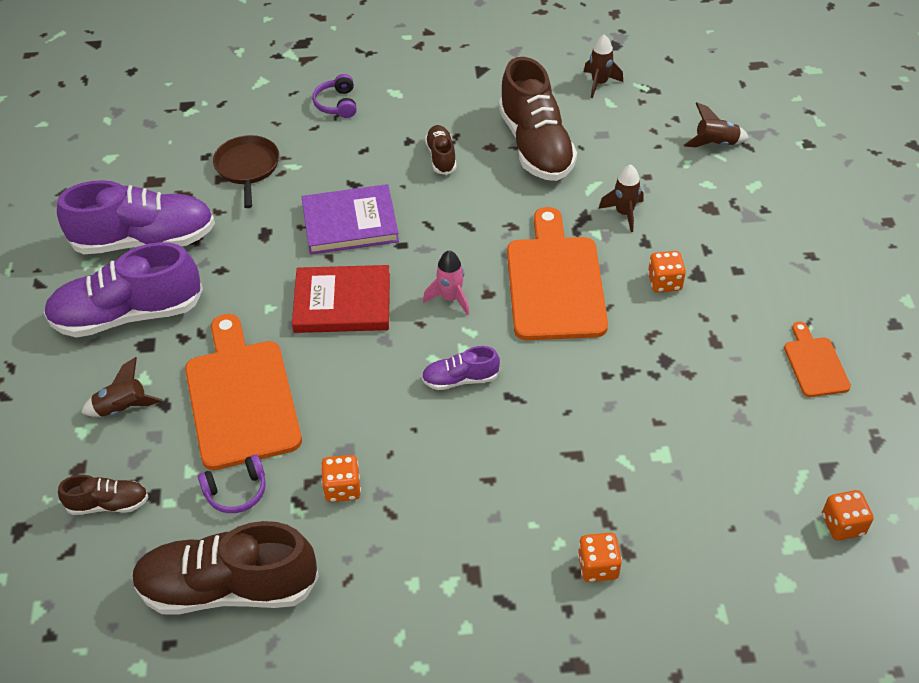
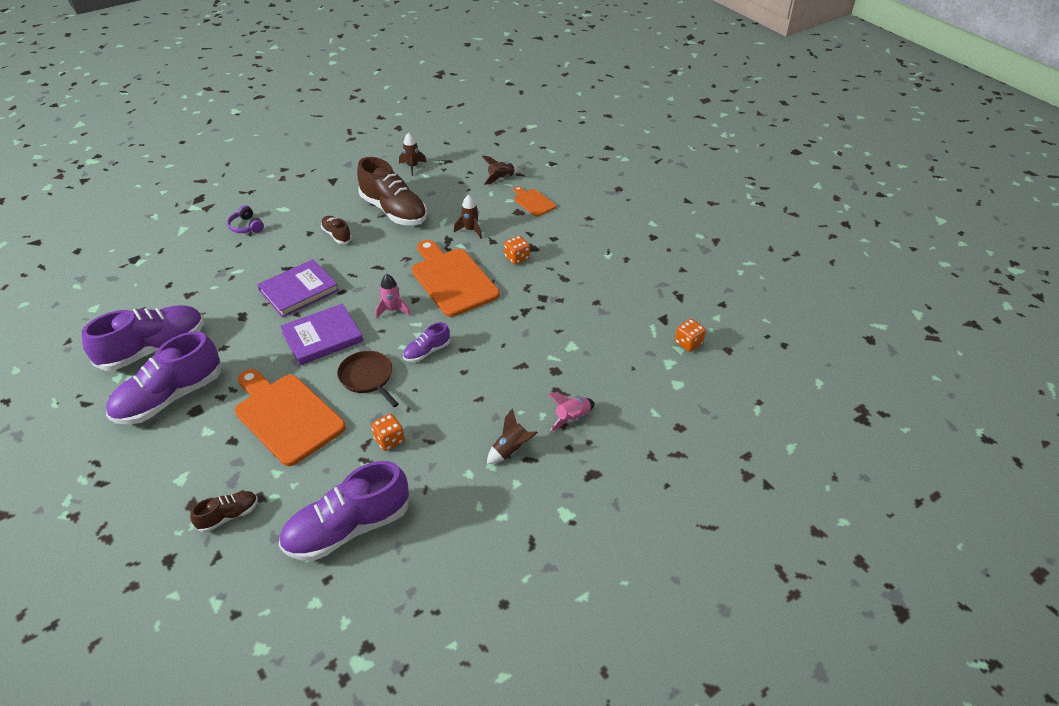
camera: 30 degrees left, 5 degrees down
(123, 408) = (202, 455): brown rocket -> brown rocket (511, 450)
(228, 588) = (348, 528): brown shoe -> purple shoe
(236, 491) = (318, 471): purple headphones -> none
(247, 168) = (205, 282): brown pan -> brown pan (368, 378)
(342, 303) = (322, 337): red book -> purple book
(598, 567) = (572, 418): orange dice -> pink rocket
(814, 364) = (624, 270): orange cutting board -> orange cutting board (533, 202)

